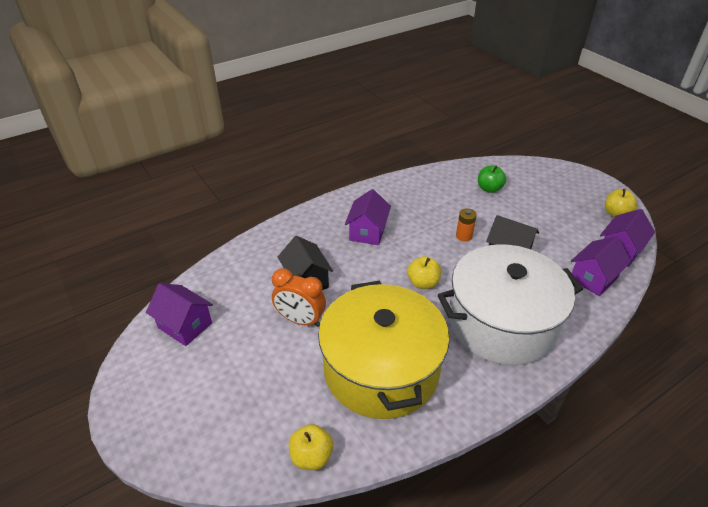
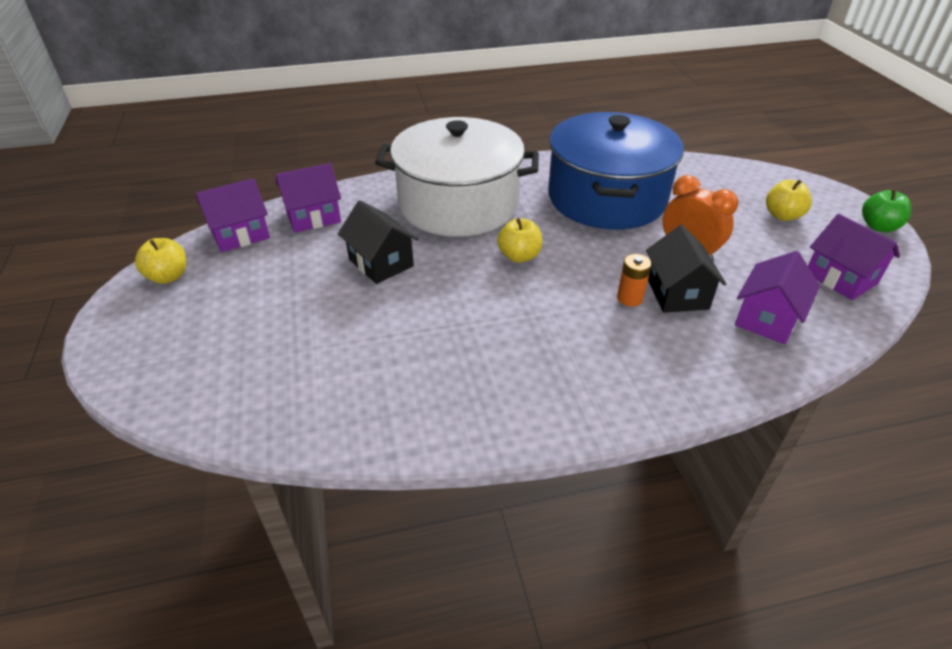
camera: 160 degrees left, 0 degrees up
(311, 456) = (685, 165): yellow apple -> yellow apple (782, 215)
(367, 232) = (563, 342): purple house -> purple house (767, 319)
(381, 369) = (606, 198): yellow pot -> blue pot
(464, 236) = (418, 299): orange battery -> orange battery (629, 298)
(489, 189) = (298, 369): green apple -> green apple (878, 226)

